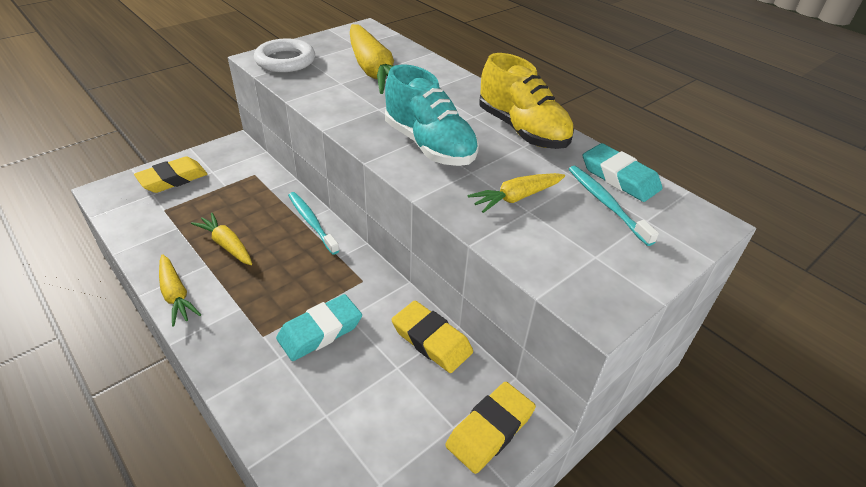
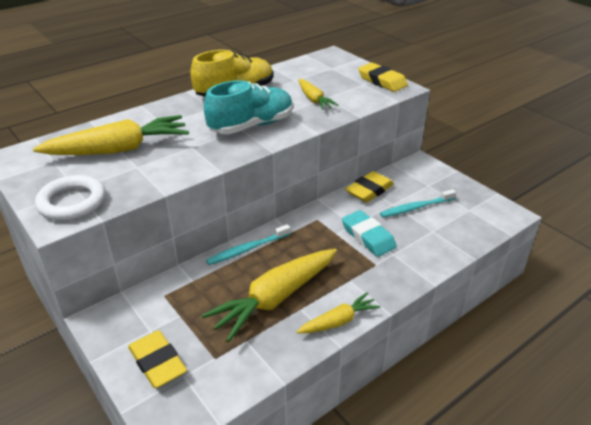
camera: 85 degrees left, 5 degrees down
(226, 245) = (274, 299): yellow carrot -> yellow carrot, size x1.85
(490, 429) = (427, 173): yellow eraser -> yellow eraser (382, 81)
(606, 203) = (318, 76): turquoise toothbrush -> turquoise toothbrush (415, 208)
(619, 177) = (292, 69): turquoise eraser -> none

